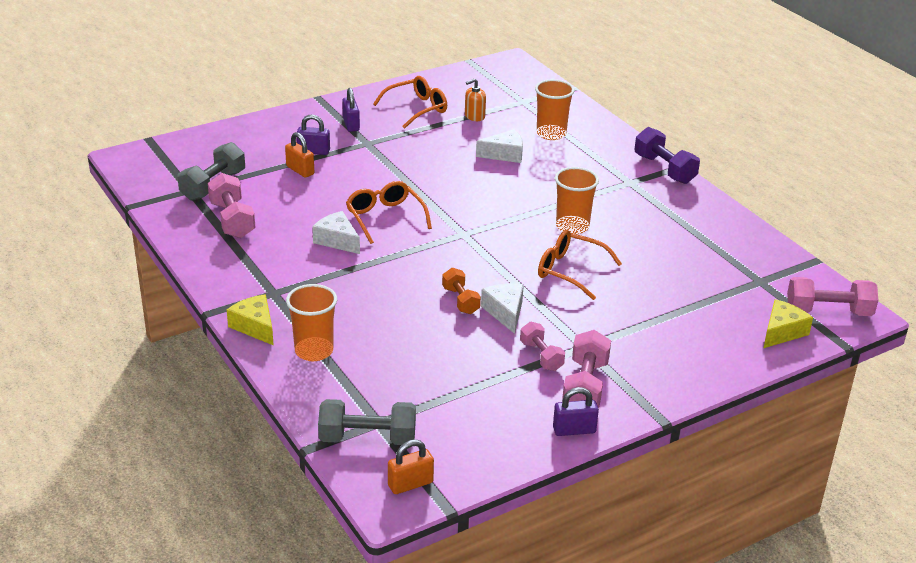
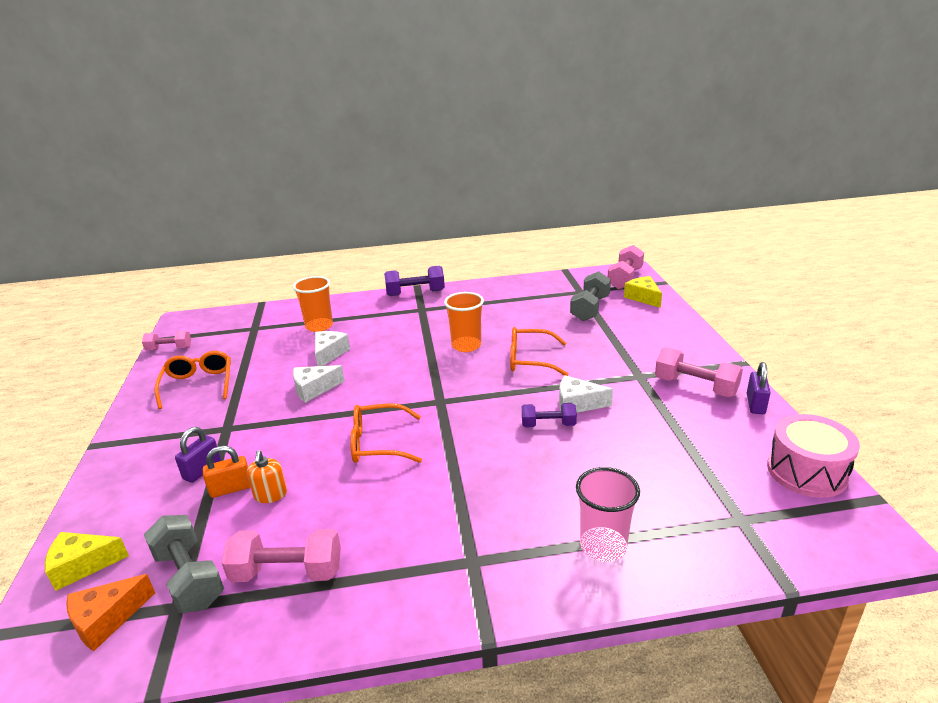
camera: 65 degrees left, 5 degrees down
(172, 170) = (107, 619): none -> orange cheese
(255, 327) = (537, 592): yellow cheese -> yellow cheese (83, 565)
(314, 351) = (603, 546): orange cup -> pink cup
(337, 240) = (397, 486): white cheese -> white cheese (314, 389)
(351, 124) = (178, 432): purple padlock -> none
(367, 438) = (769, 533): grey dumbbell -> grey dumbbell (590, 308)
(410, 484) = (843, 516): orange padlock -> none
(460, 300) = (548, 425): orange dumbbell -> purple dumbbell
(468, 463) = (806, 471): none -> pink drum
(474, 116) = (250, 356): orange soap dispenser -> orange soap dispenser (270, 495)
(541, 356) = (648, 399): pink dumbbell -> pink dumbbell (169, 349)
(570, 271) = (530, 360): orange glasses -> orange glasses turned 45 degrees clockwise

